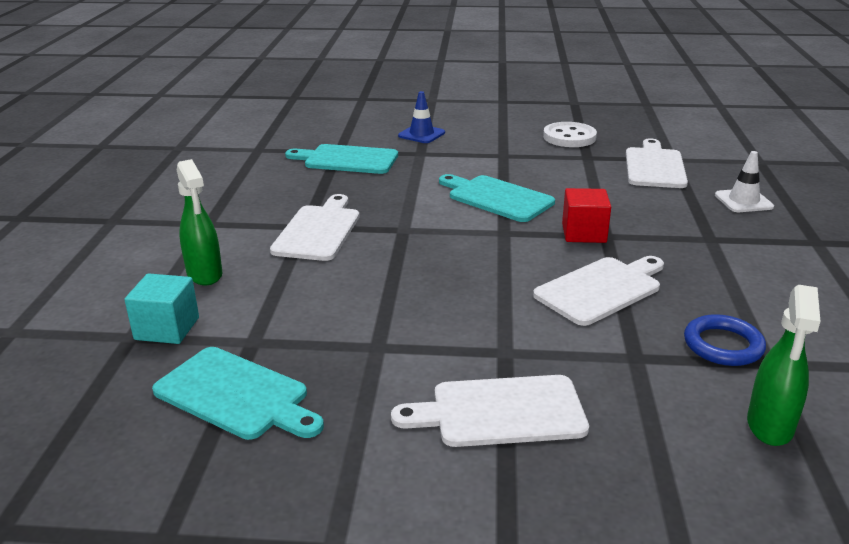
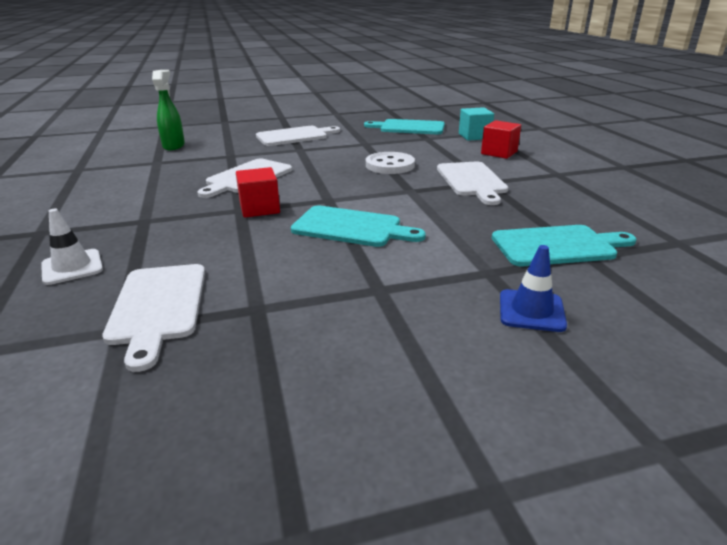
camera: 160 degrees right, 0 degrees up
(205, 274) = (499, 153): green spray bottle -> red cube
(569, 137) = (290, 355): white button -> white button (390, 165)
(723, 345) = (178, 165): blue ring -> none

